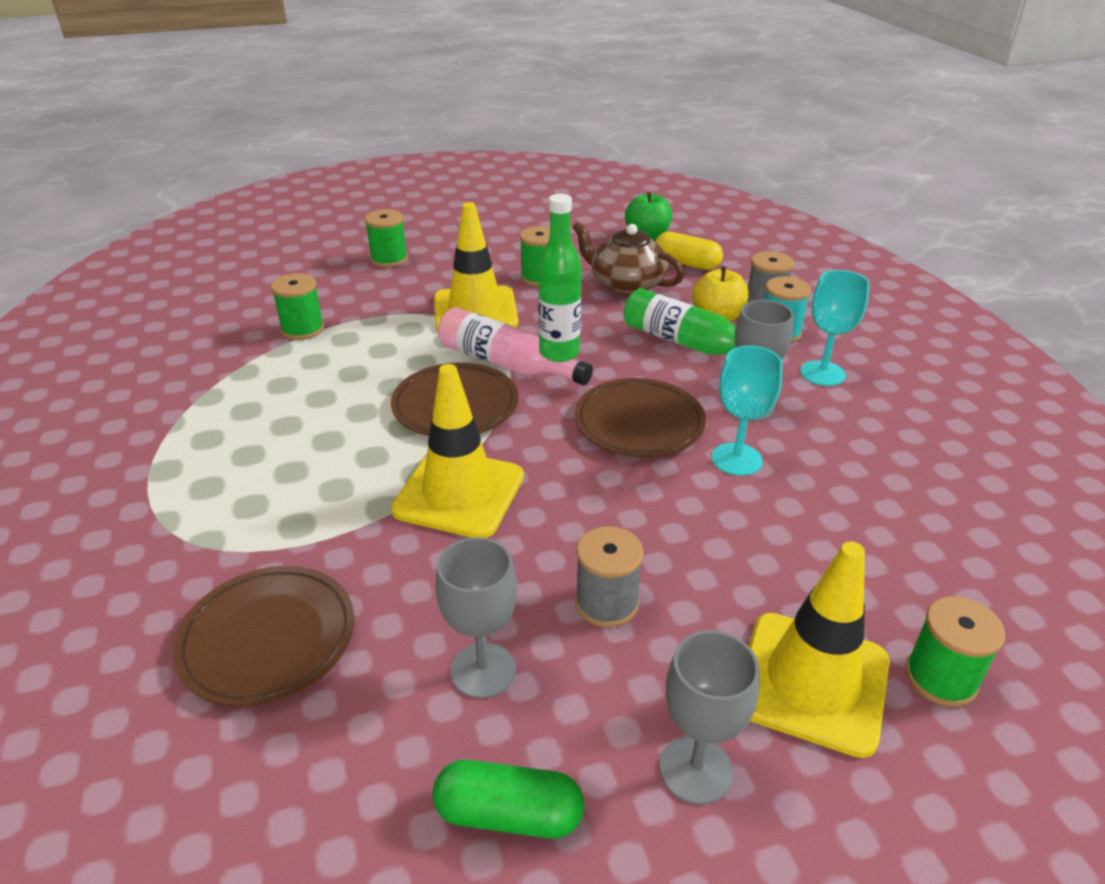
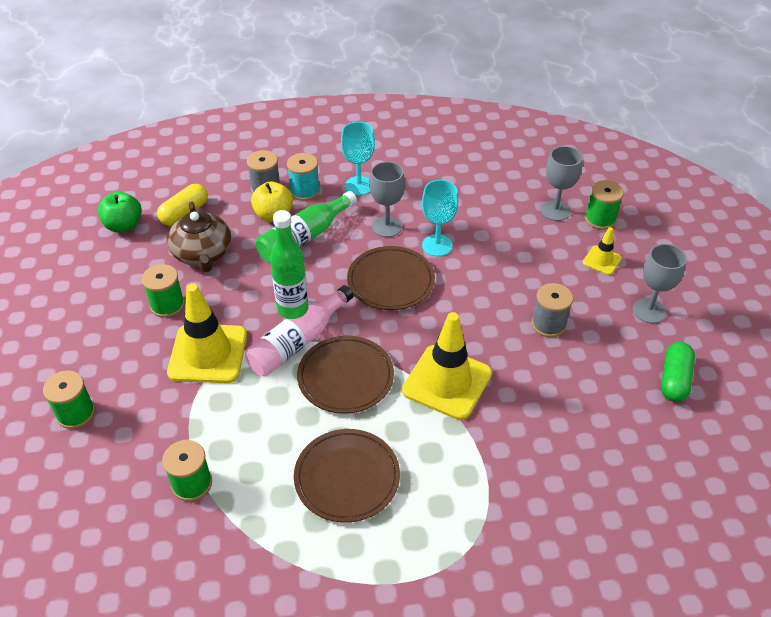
camera: 80 degrees left, 10 degrees up
(268, 638) = (567, 484): brown plate -> brown plate (347, 477)
(483, 670) = (592, 382): grey goblet -> grey goblet (555, 211)
(626, 284) = (203, 254): brown teapot -> brown teapot turned 60 degrees counterclockwise
(812, 682) = (602, 260): yellow traffic cone -> yellow traffic cone, size x0.49

